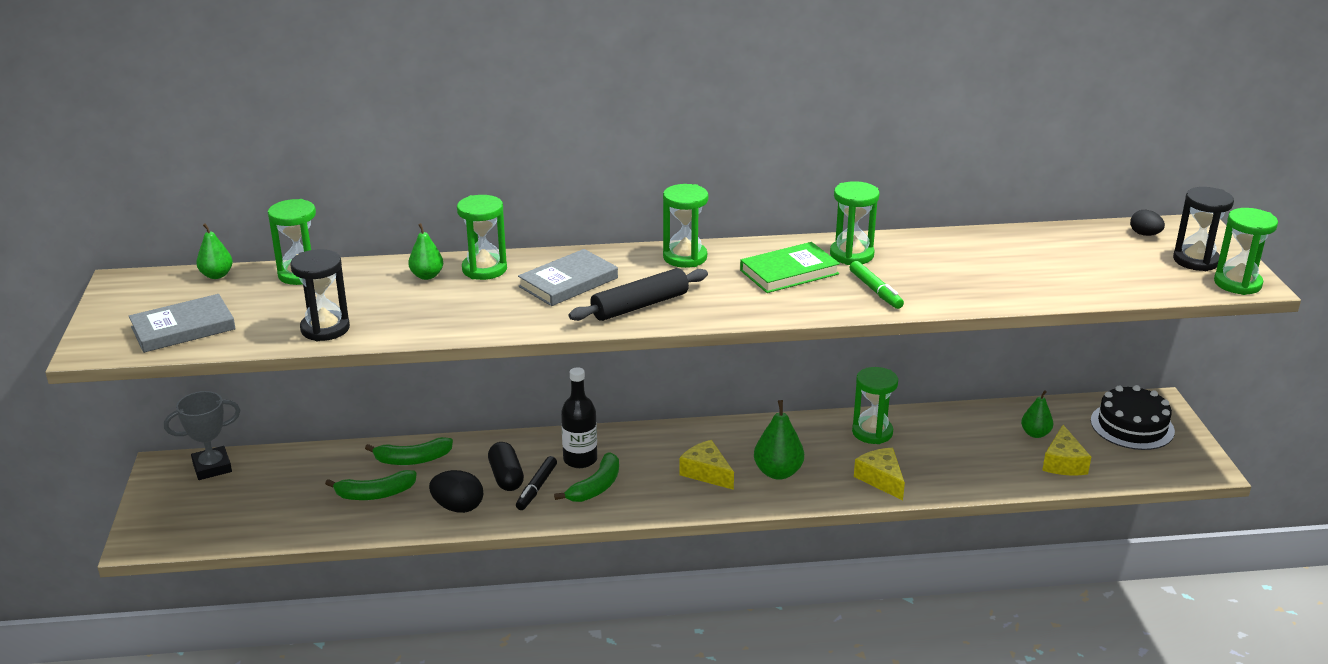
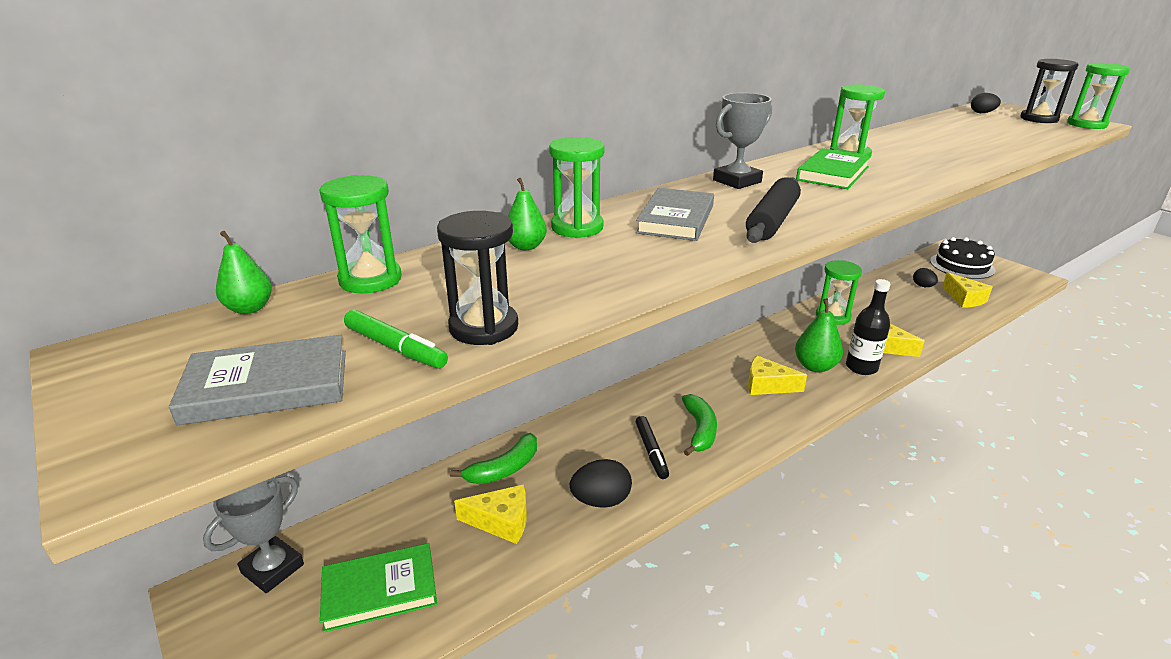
camera: 30 degrees left, 0 degrees up
(183, 328) = (267, 386): grey book -> grey book turned 45 degrees clockwise
(263, 505) = (380, 590): none -> green book
(375, 494) = (501, 522): green banana -> yellow cheese
(506, 477) = (612, 452): black capsule -> none
(580, 459) = (657, 411): black bottle -> black bottle (861, 367)
(685, 257) = (737, 181): green hourglass -> grey trophy
(875, 291) = (915, 171): green marker -> green marker (395, 348)
(1035, 434) = (923, 286): green pear -> black egg

